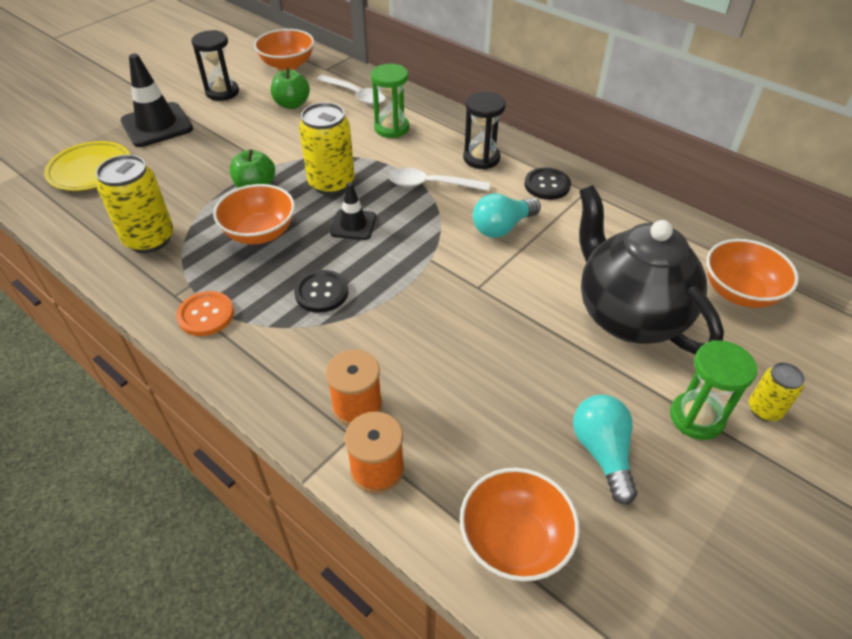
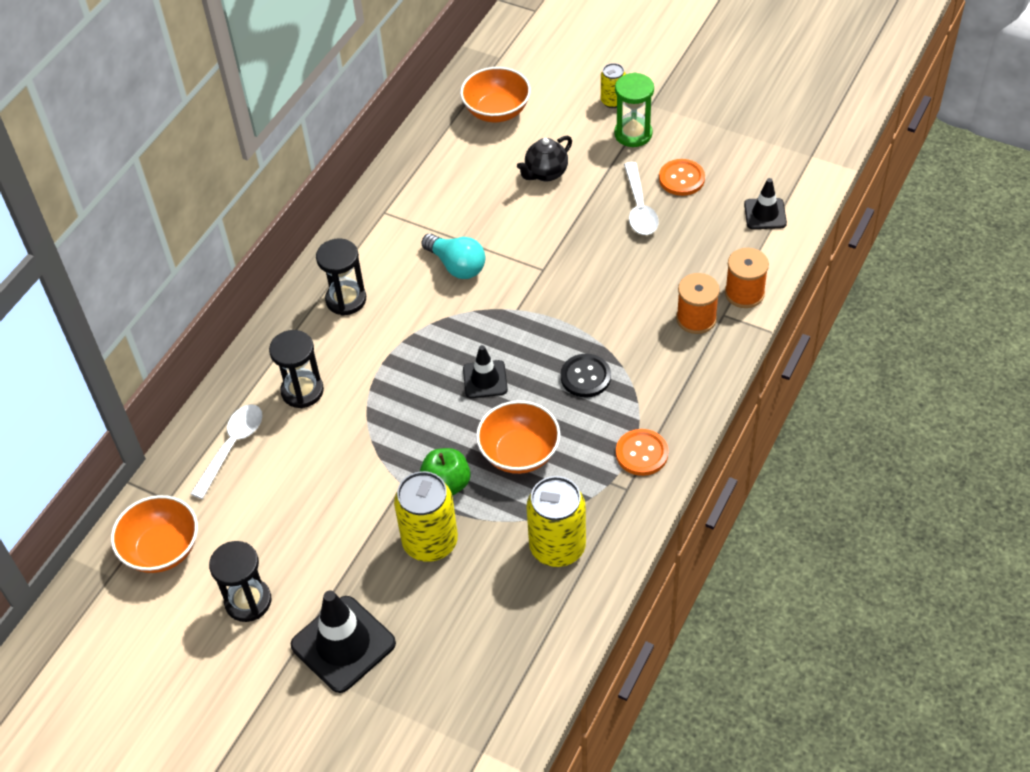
camera: 100 degrees left, 5 degrees up
(90, 170) = (455, 672): yellow plate -> none
(292, 104) = (266, 509): green apple -> none
(331, 183) = (422, 417): yellow can -> yellow can (430, 542)
(391, 128) = (302, 391): green hourglass -> black hourglass
(431, 184) = (403, 332): white spoon -> white spoon (639, 207)
(514, 540) = (765, 214): orange bowl -> black traffic cone
(547, 185) = (381, 242): black button -> none
(602, 452) = (681, 179): turquoise light bulb -> orange button
(628, 316) = (545, 173): black teapot -> black teapot, size x0.46

